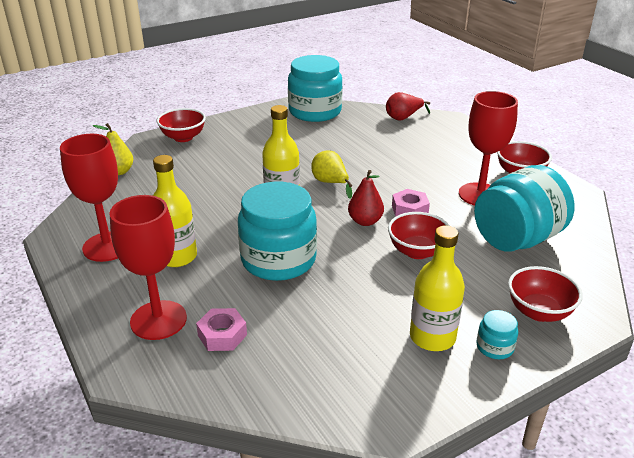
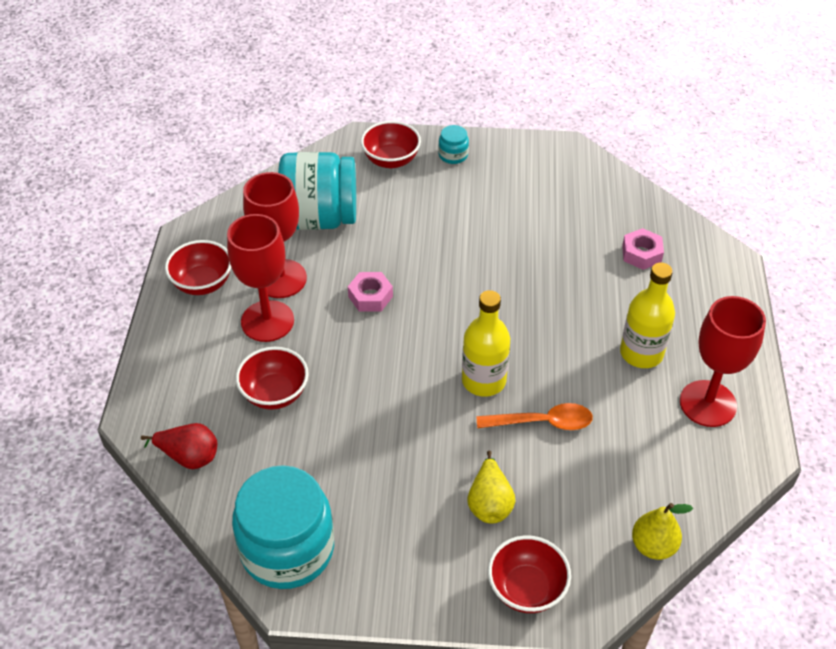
camera: 145 degrees left, 15 degrees up
(158, 320) = (687, 291): red goblet -> red goblet (267, 321)
(225, 194) = (542, 422): none -> orange spoon
(278, 260) = (547, 301): turquoise jar -> none
(330, 183) = (410, 377): yellow pear -> yellow pear (489, 503)
(365, 221) = (428, 305): red pear -> none
(417, 251) = (418, 249): red bowl -> red bowl (275, 394)
(432, 337) = (487, 180): yellow bottle -> none

